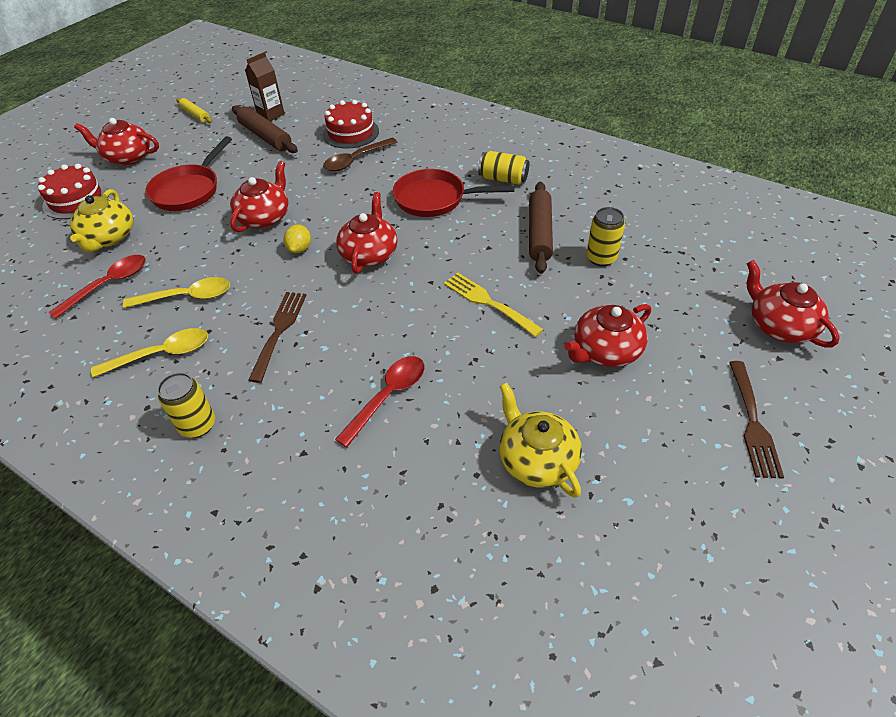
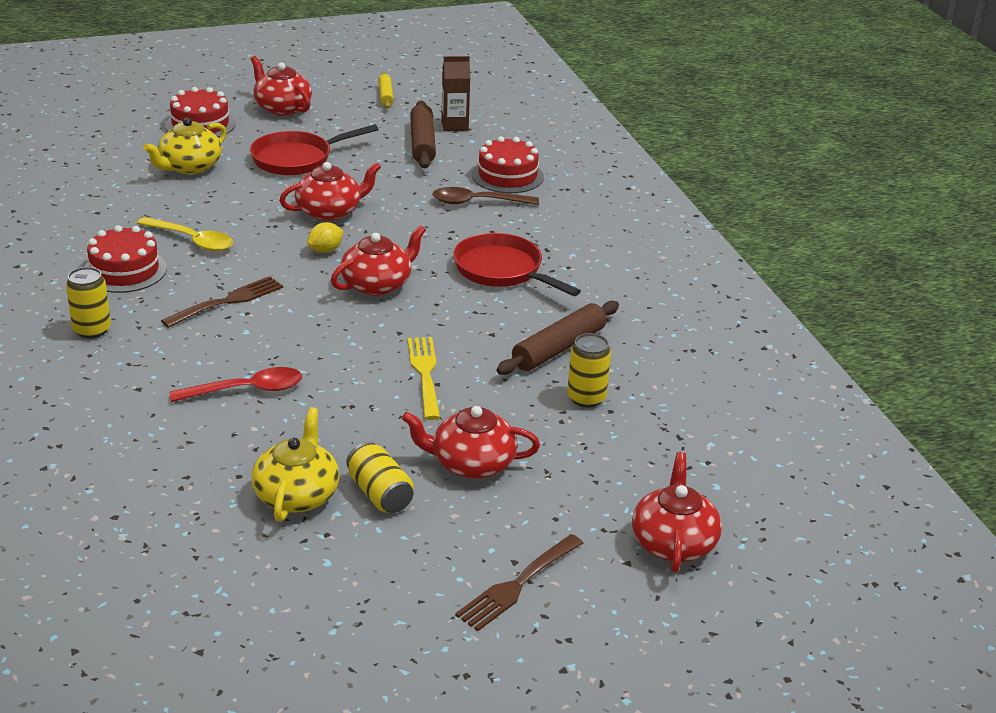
camera: 35 degrees right, 15 degrees down
(108, 285) = (147, 202): red spoon -> none
(161, 354) = (125, 270): yellow spoon -> red cake
(503, 179) = (597, 286): yellow can -> yellow can (380, 494)

